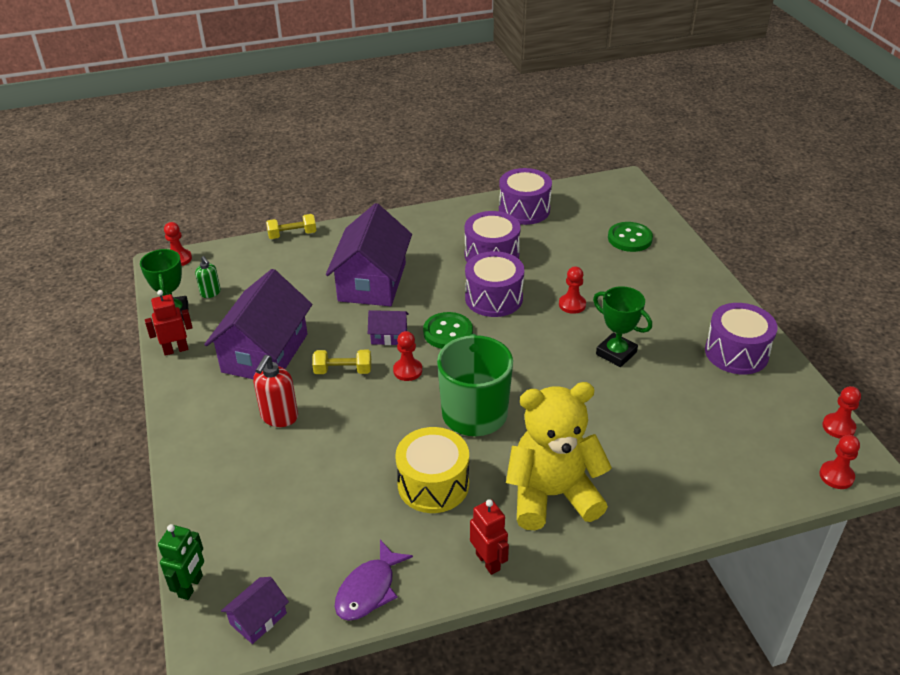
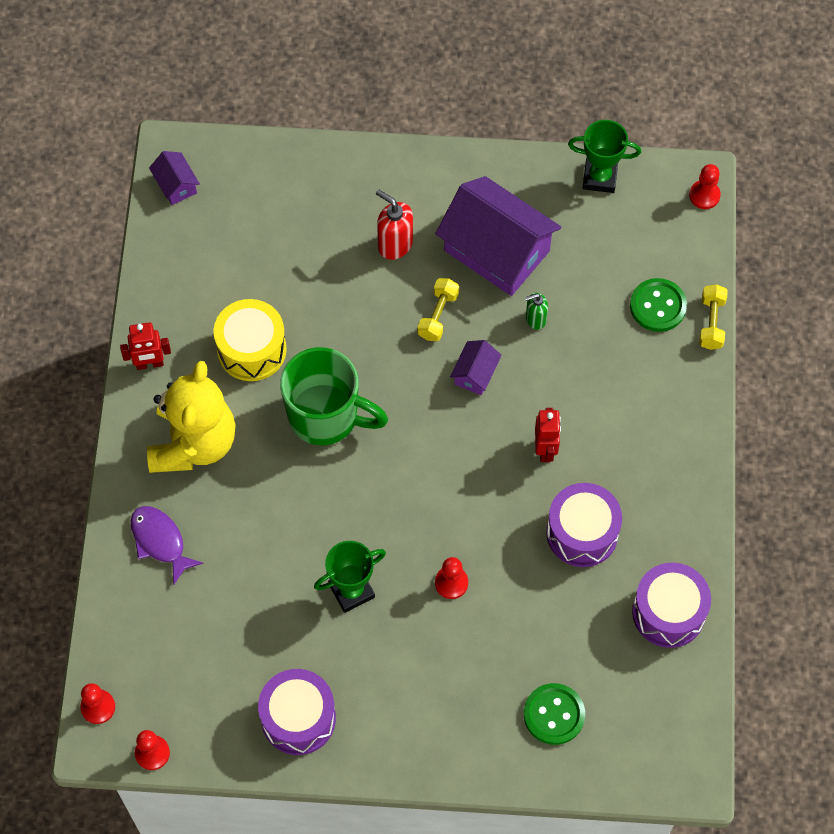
camera: 110 degrees right, 25 degrees up
(176, 350) = (536, 171): red robot -> red robot (545, 449)
(191, 586) = (228, 144): green robot -> none
(210, 293) = (623, 217): green soap dispenser -> green soap dispenser (535, 319)
(369, 589) = (165, 267): purple fish -> purple fish (160, 541)
(372, 282) = (579, 384): purple house -> none
(407, 370) = (412, 375): red pawn -> none
(448, 332) = (457, 434): green button -> green button (658, 306)
(494, 298) = (497, 503): purple drum -> none

